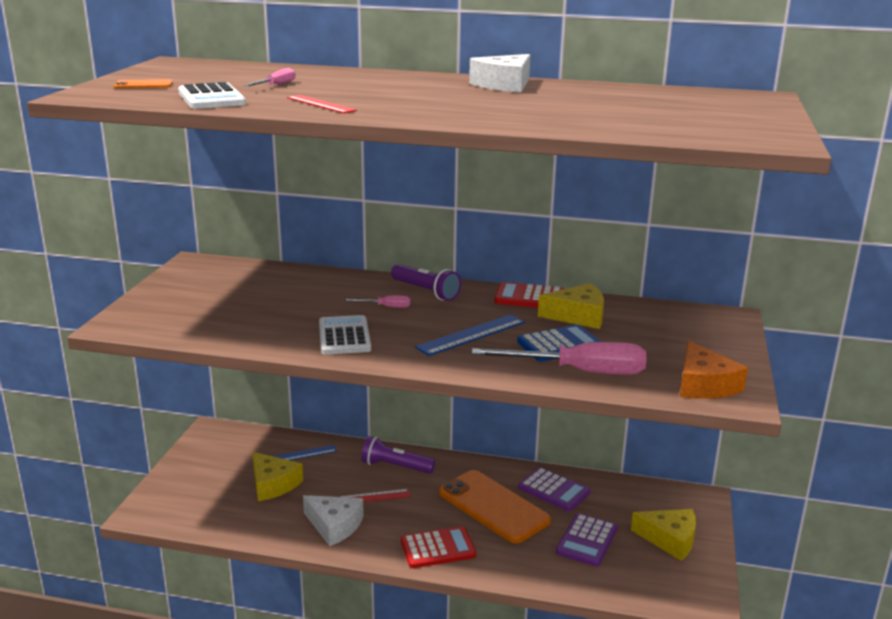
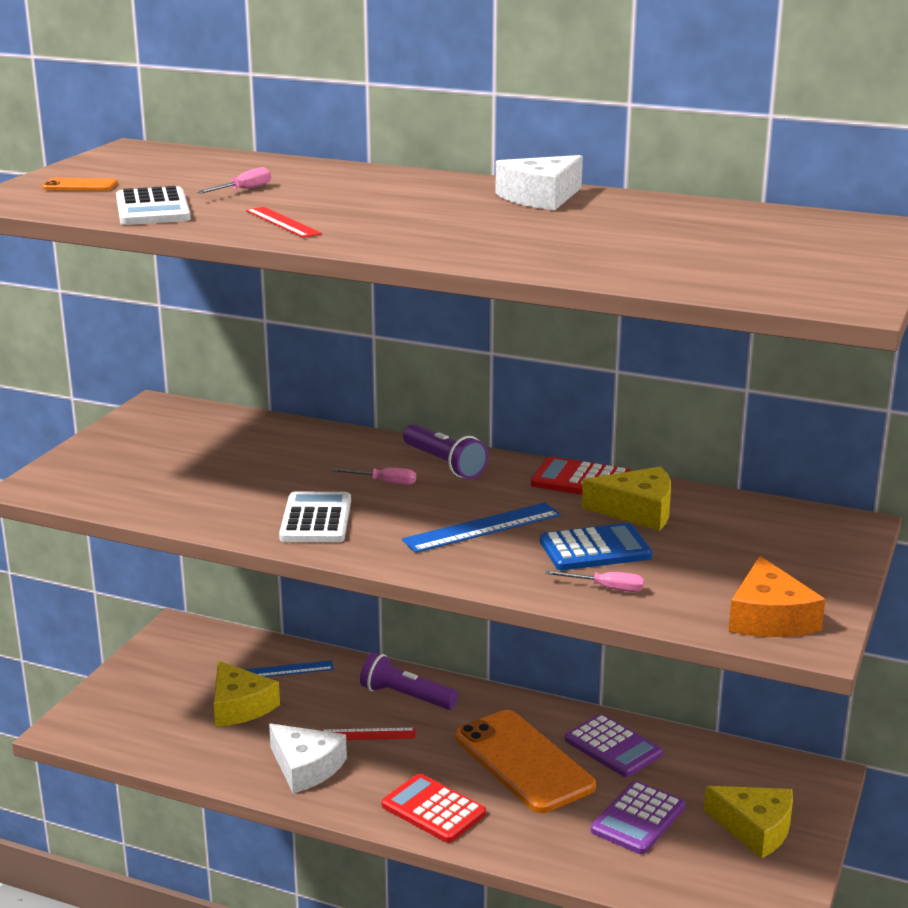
camera: 10 degrees right, 0 degrees up
(438, 548) = (433, 809): red calculator -> red calculator turned 135 degrees counterclockwise
(579, 372) = (606, 588): pink screwdriver -> pink screwdriver, size x0.43

